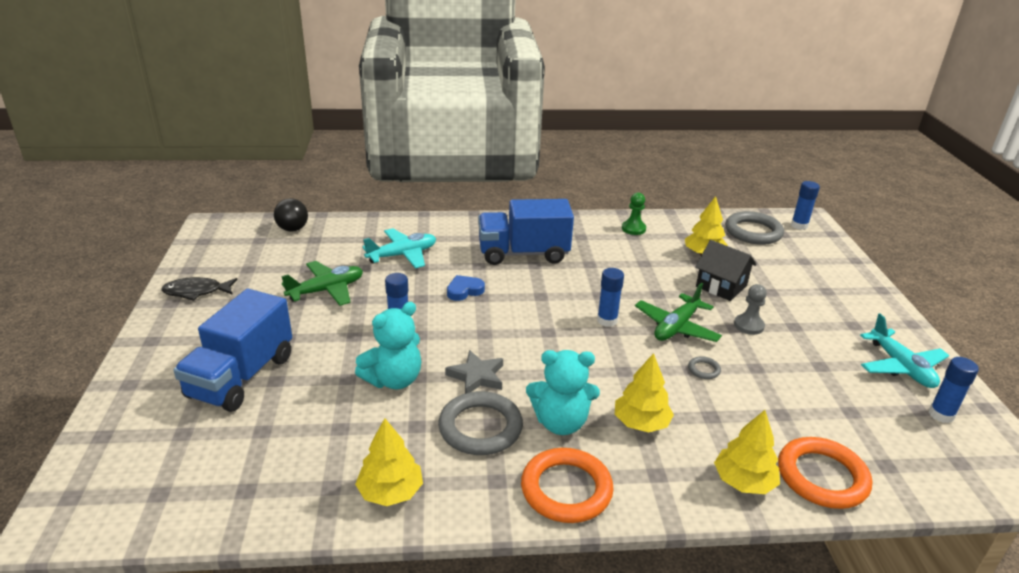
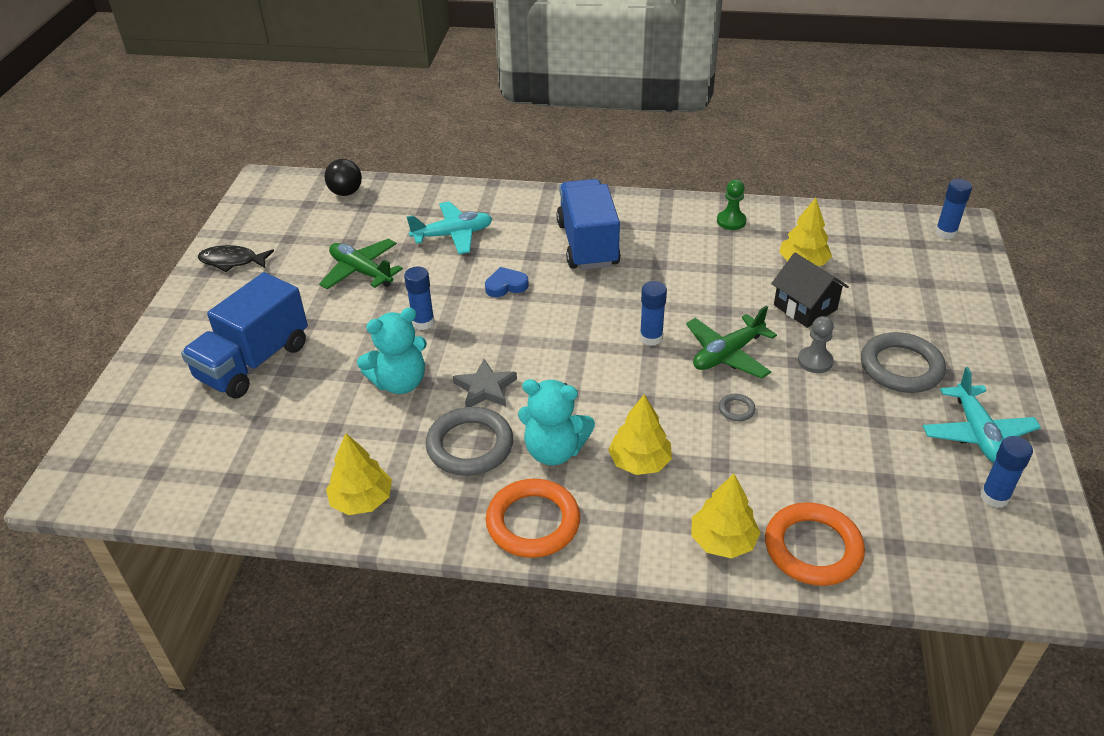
camera: 15 degrees right, 10 degrees up
(326, 290) = (361, 272): green plane -> green plane turned 120 degrees counterclockwise
(523, 254) = (587, 244): blue truck -> blue truck turned 75 degrees clockwise
(753, 232) = (880, 237): grey ring -> grey ring (901, 367)

